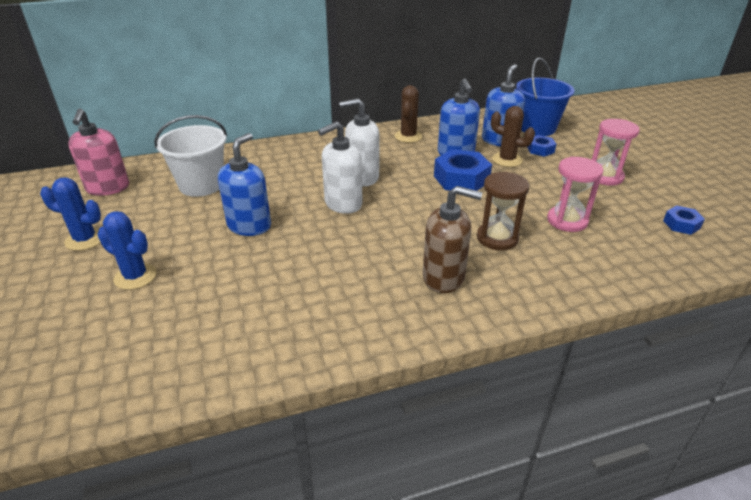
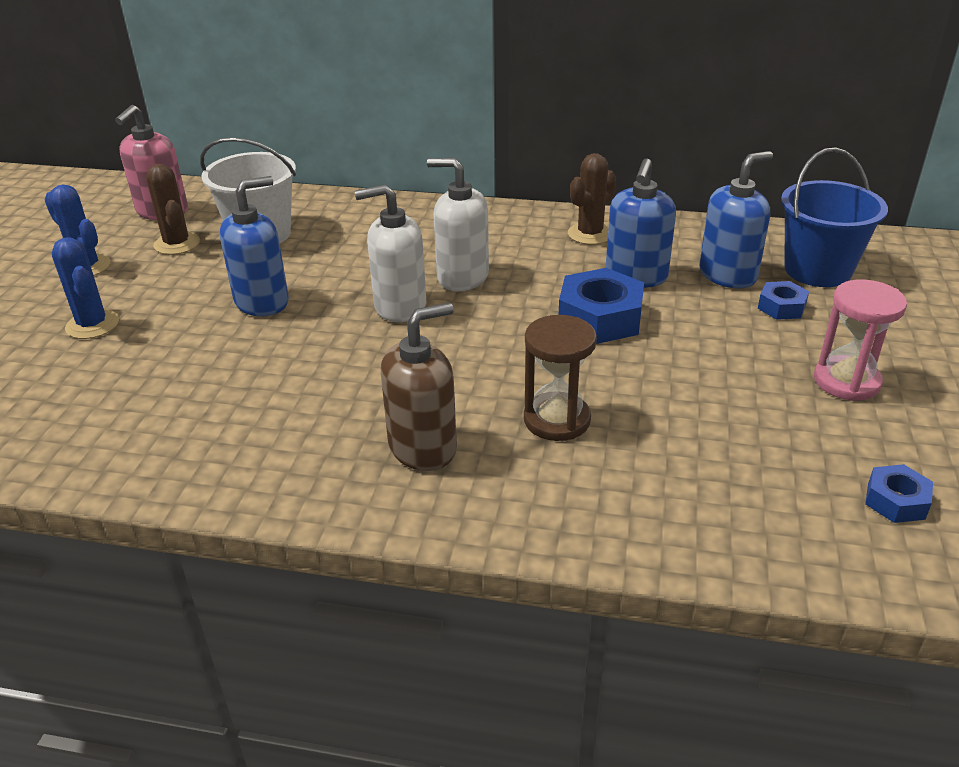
camera: 30 degrees right, 0 degrees up
(444, 277) = (423, 447): brown soap dispenser -> brown soap dispenser turned 75 degrees counterclockwise
(507, 160) = (705, 308): brown cactus -> brown cactus (177, 244)
(567, 221) = (695, 430): pink hourglass -> none

